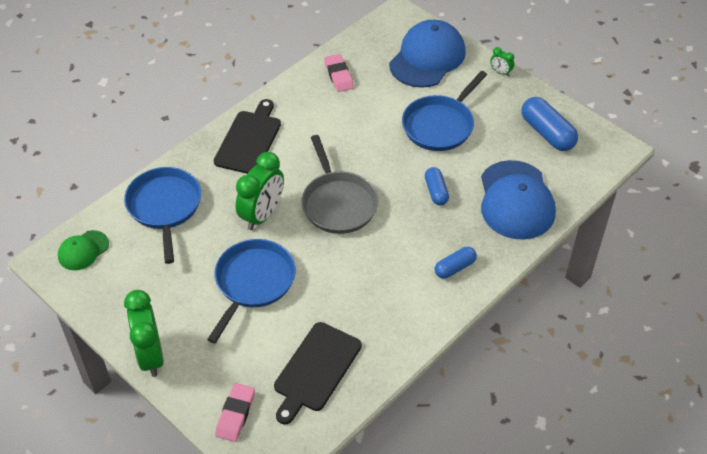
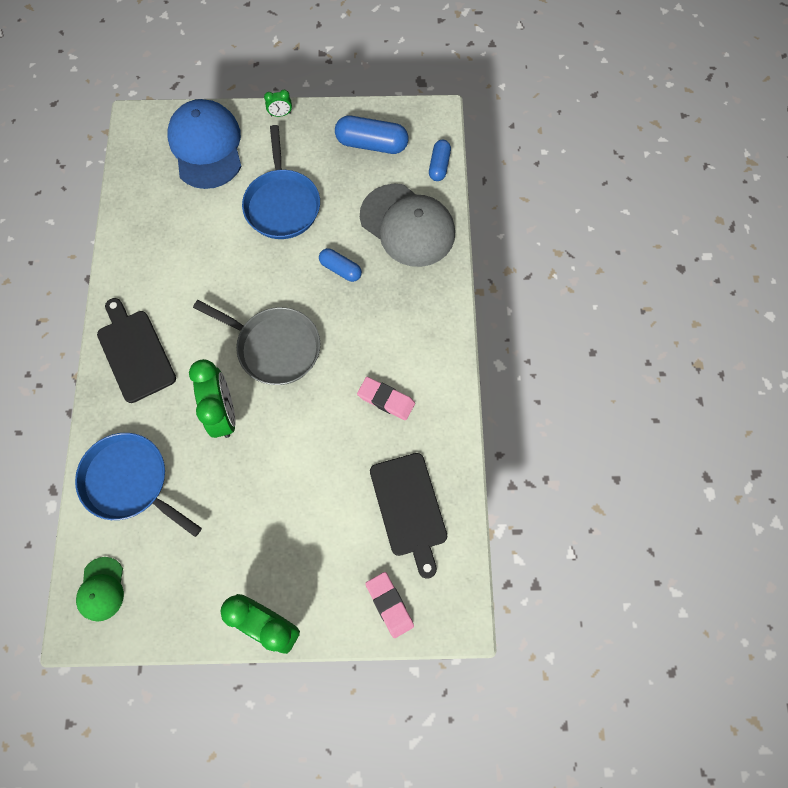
camera: 45 degrees left, 20 degrees up
(253, 282) = (281, 480): blue pan -> none
(339, 75) = (147, 224): pink eraser -> pink eraser (386, 399)
(455, 268) = (421, 325): blue capsule -> blue capsule (439, 165)
(516, 200) = (407, 225): blue cap -> grey cap

